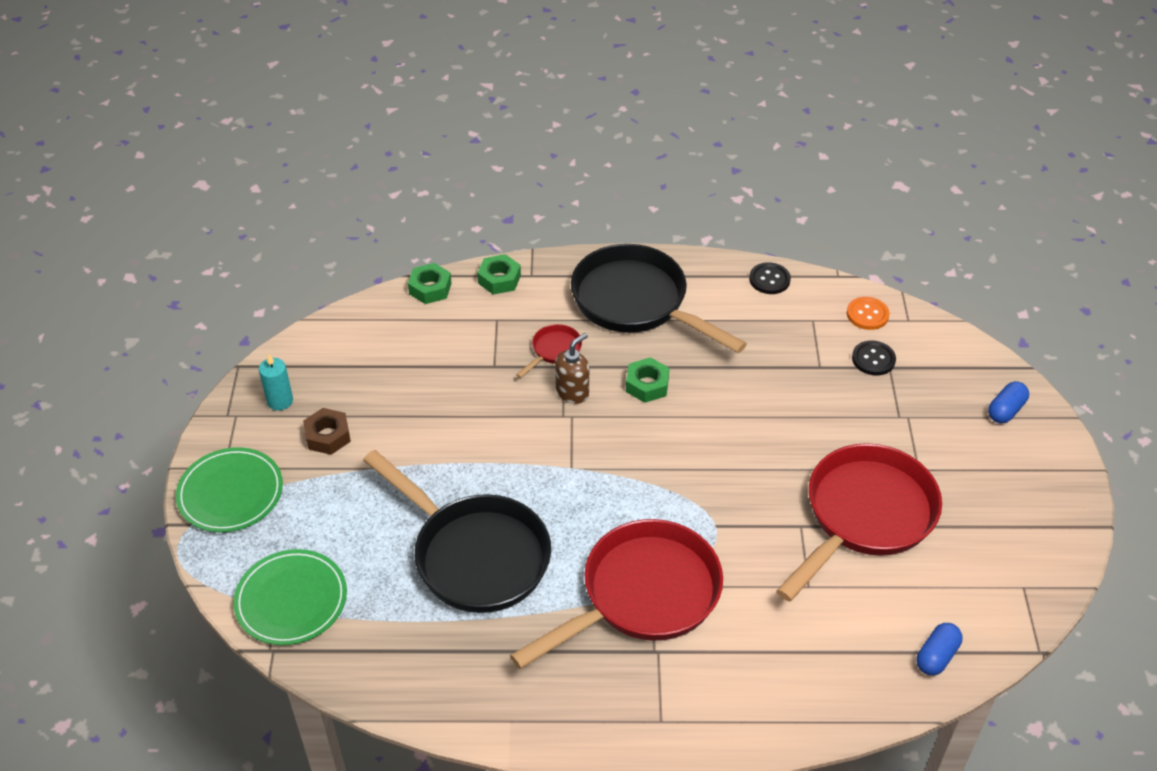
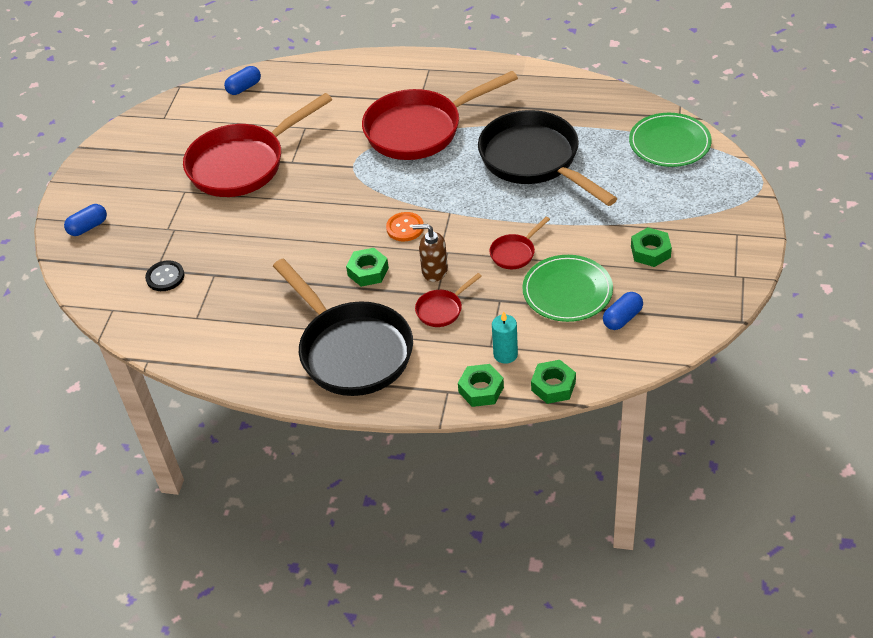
camera: 165 degrees left, 0 degrees up
(230, 493) = (728, 215): green plate -> green plate (567, 291)
(280, 401) = (696, 285): turquoise candle -> turquoise candle (505, 354)
(328, 436) = (650, 252): brown nut -> green nut
(362, 358) = (622, 318): none -> blue capsule
(484, 421) = (515, 253): none -> red pan
(572, 392) = (434, 271): brown soap dispenser -> brown soap dispenser turned 45 degrees clockwise
(769, 279) = (214, 363): black button -> none
(867, 314) = (145, 318): orange button -> orange button (405, 228)

